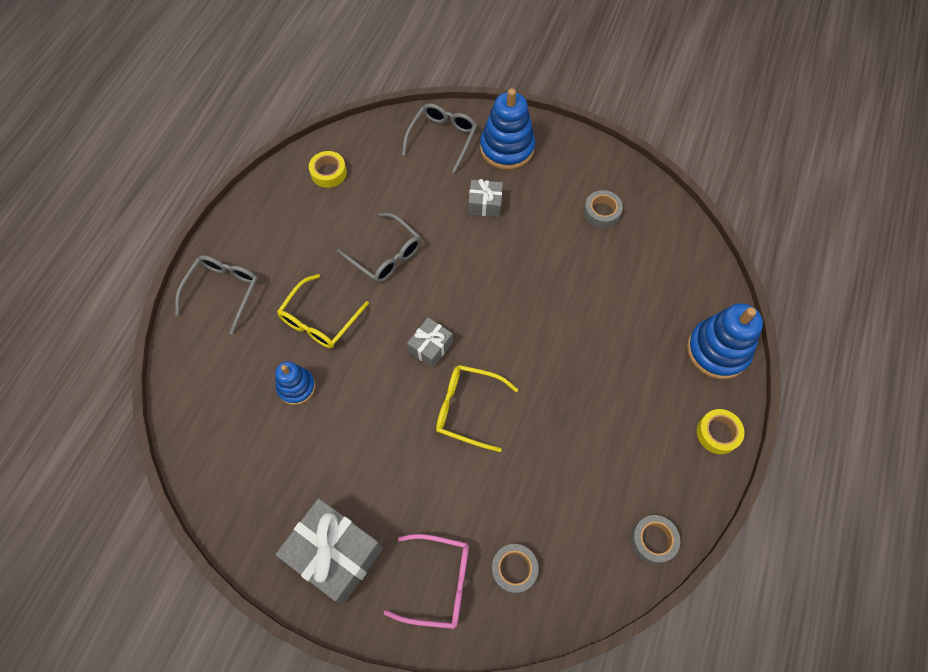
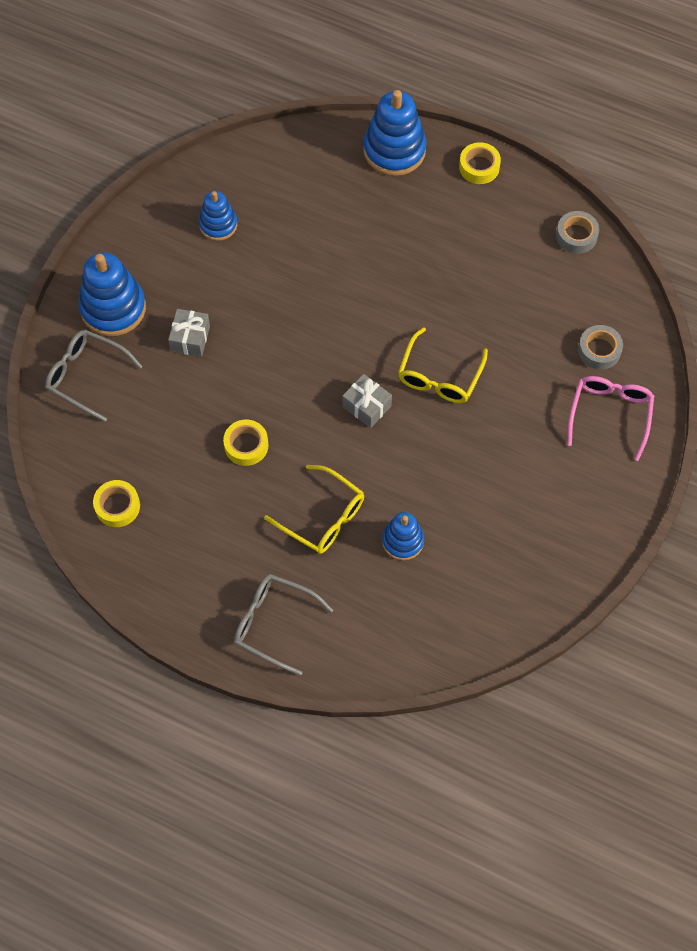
camera: 85 degrees left, 0 degrees up
(335, 554) = (581, 504): grey gift -> none
(386, 255) = (246, 445): grey glasses -> yellow tape
(601, 212) = (218, 225): grey tape -> blue stacking toy

